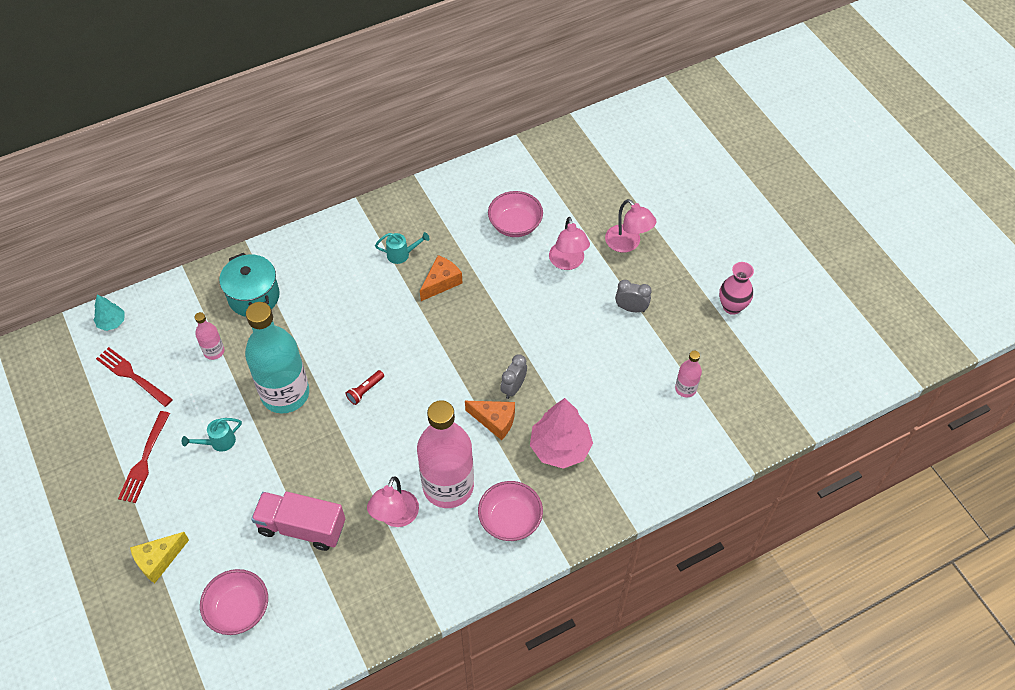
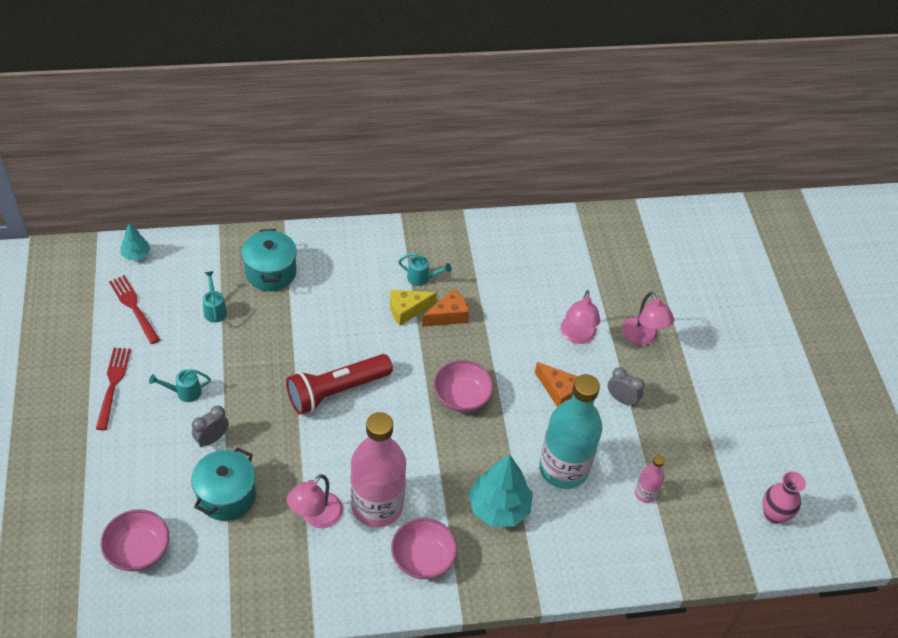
camera: 15 degrees right, 5 degrees down
(144, 459) = (113, 385): red fork -> red fork turned 150 degrees clockwise
(158, 560) = (87, 479): yellow cheese -> yellow cheese (407, 310)
(214, 351) = (214, 309): pink bottle -> turquoise watering can
(285, 394) = (262, 369): turquoise bottle -> turquoise bottle (563, 468)
(302, 527) = (226, 496): pink truck -> turquoise pot
(365, 391) = (336, 391): red flashlight -> red flashlight, size x2.47
(495, 421) = (446, 460): orange cheese -> orange cheese (558, 390)
(513, 388) = (477, 436): grey clock -> grey clock (212, 438)
(515, 225) = (540, 285): pink bowl -> pink bowl (462, 397)
(560, 448) = (499, 507): pink tree -> turquoise tree
(732, 307) = (723, 431): pink vase -> pink vase (774, 514)

